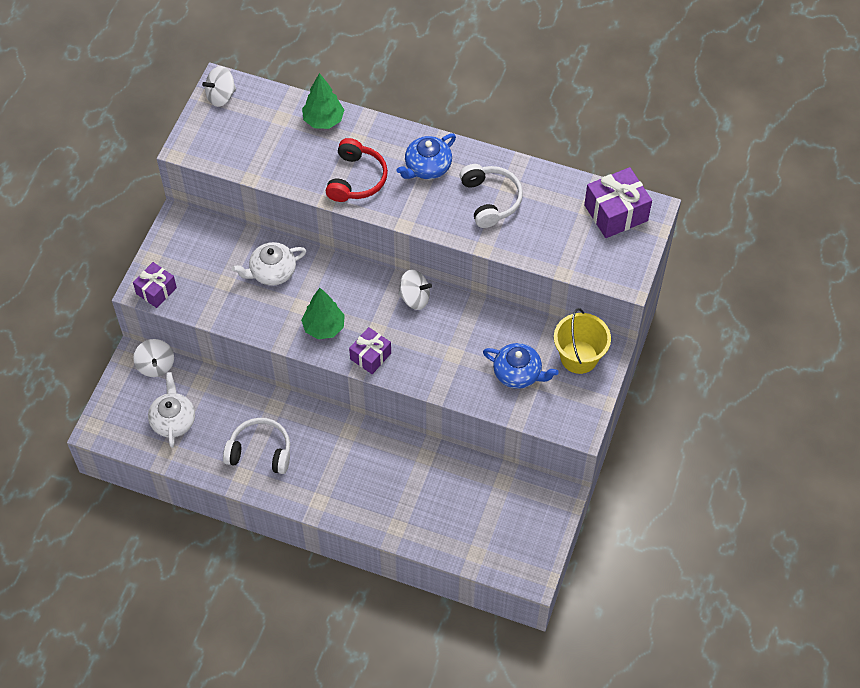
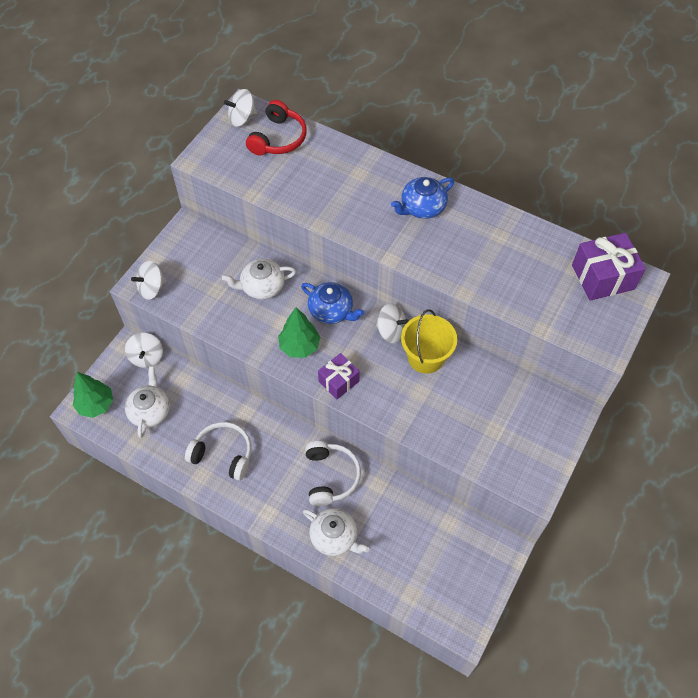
camera: 10 degrees right, 0 degrees up
(156, 291) = (152, 288): purple gift -> white spinning top
(323, 120) = (331, 152): green tree -> green tree (96, 405)
(356, 179) = (352, 209): red headphones -> red headphones (278, 138)
(391, 513) = (334, 537): none -> white teapot
(490, 200) = (479, 247): white headphones -> white headphones (330, 476)
(518, 373) = (480, 421): blue teapot -> blue teapot (331, 311)
(579, 357) = (543, 414): yellow bucket -> yellow bucket (426, 357)

